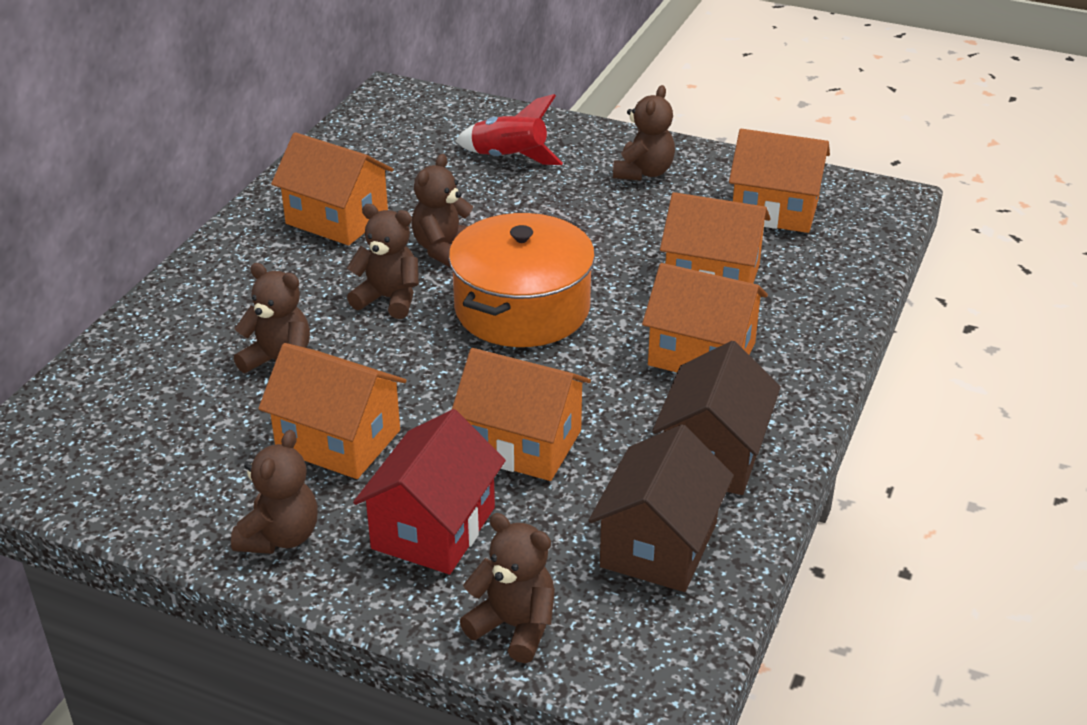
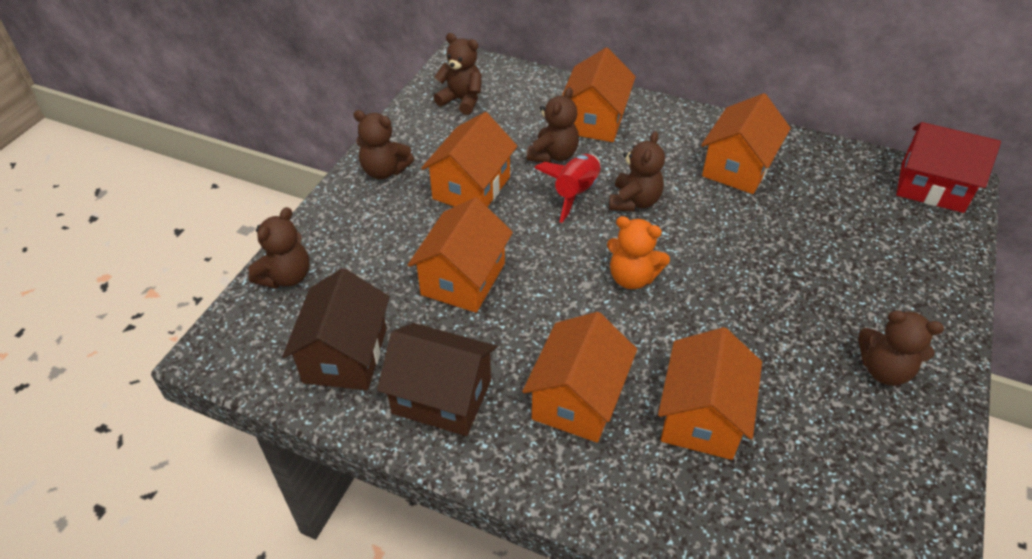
camera: 90 degrees right, 10 degrees up
(434, 528) = (381, 236): red house -> red house (931, 187)
(444, 249) = (708, 229): brown teddy bear -> brown teddy bear (461, 100)
(509, 158) = (871, 266): red rocket -> red rocket (575, 193)
(522, 308) = (632, 277): orange pot -> orange teddy bear
(658, 545) = (345, 355): brown house -> brown house turned 75 degrees clockwise
(775, 210) = (846, 487): orange house -> orange house (594, 120)

